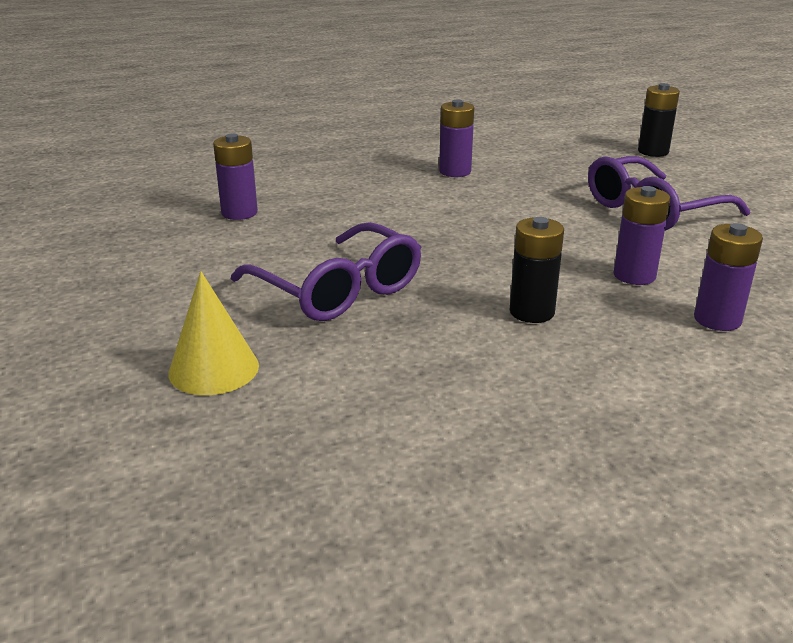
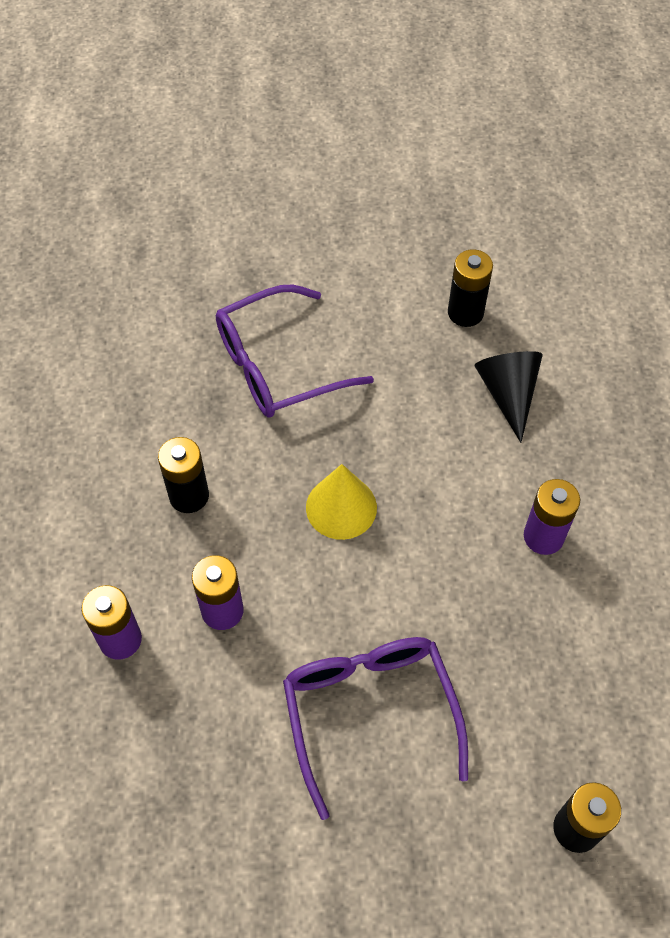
camera: 105 degrees right, 30 degrees up
(214, 369) = (188, 276): yellow cone -> yellow cone (341, 507)
(239, 213) = (465, 312): purple battery -> black battery
(327, 191) = (508, 394): none -> black cone

